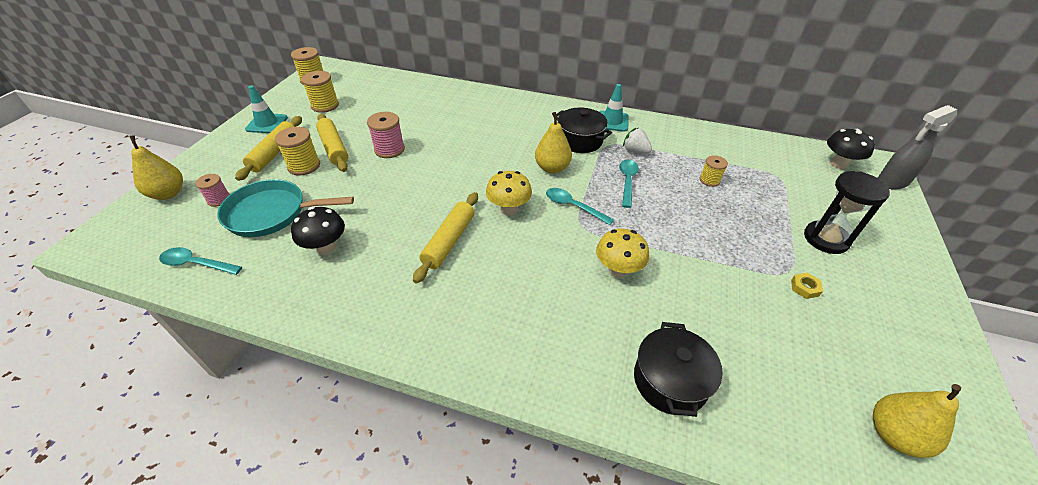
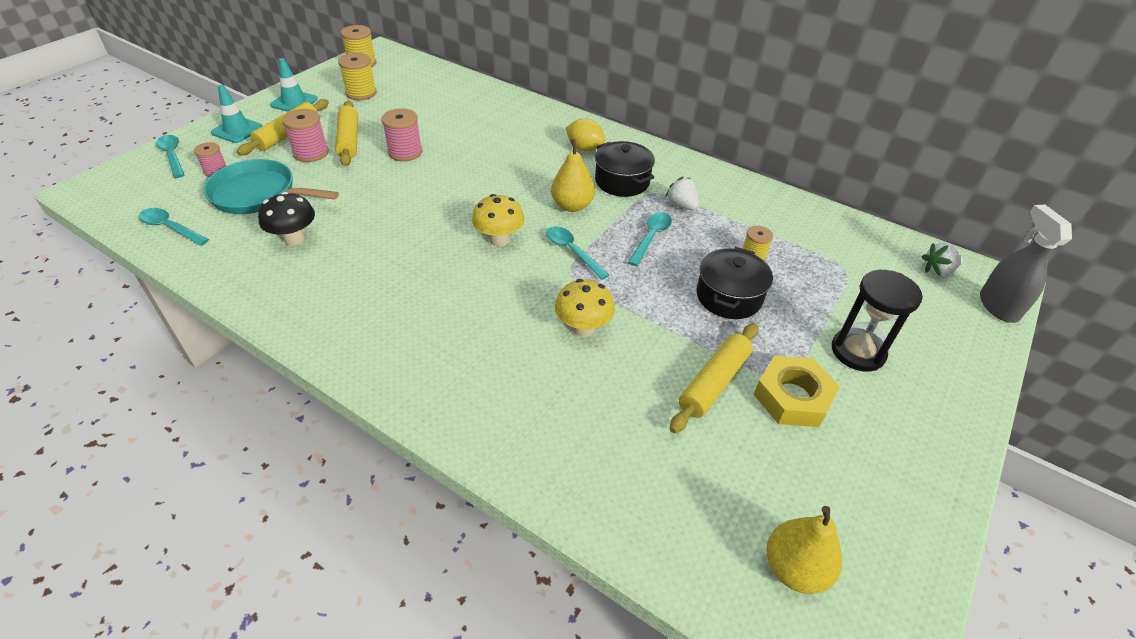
camera: 15 degrees right, 0 degrees up
(168, 193) = (172, 156): yellow pear -> turquoise spoon
(304, 166) = (311, 153): yellow spool -> pink spool
(449, 241) = (419, 259): yellow rolling pin -> yellow rolling pin (714, 383)
(536, 119) = (584, 148): none -> yellow lemon
(612, 121) = (674, 167): turquoise traffic cone -> turquoise traffic cone (237, 130)
(670, 381) = (574, 449): black pot -> black pot (729, 296)
(804, 288) = (792, 397): yellow nut -> yellow nut, size x2.26
(838, 164) = (937, 271): black mushroom -> white strawberry
(892, 182) = (998, 306): grey spray bottle -> grey spray bottle turned 90 degrees clockwise

